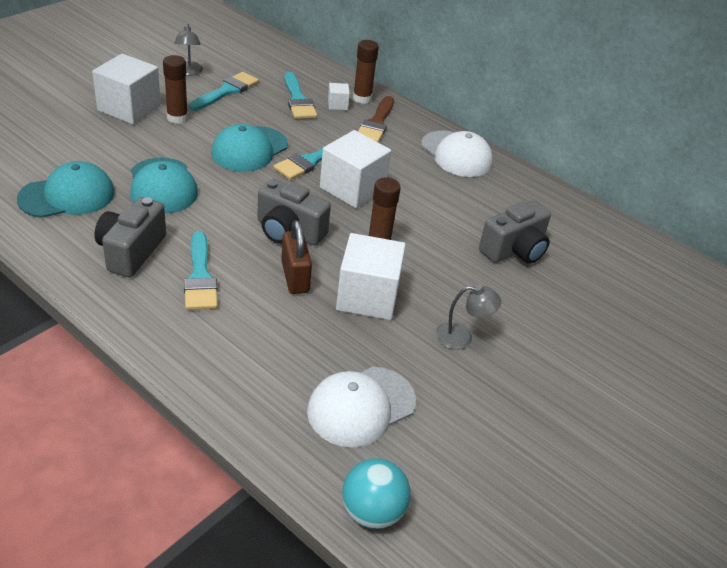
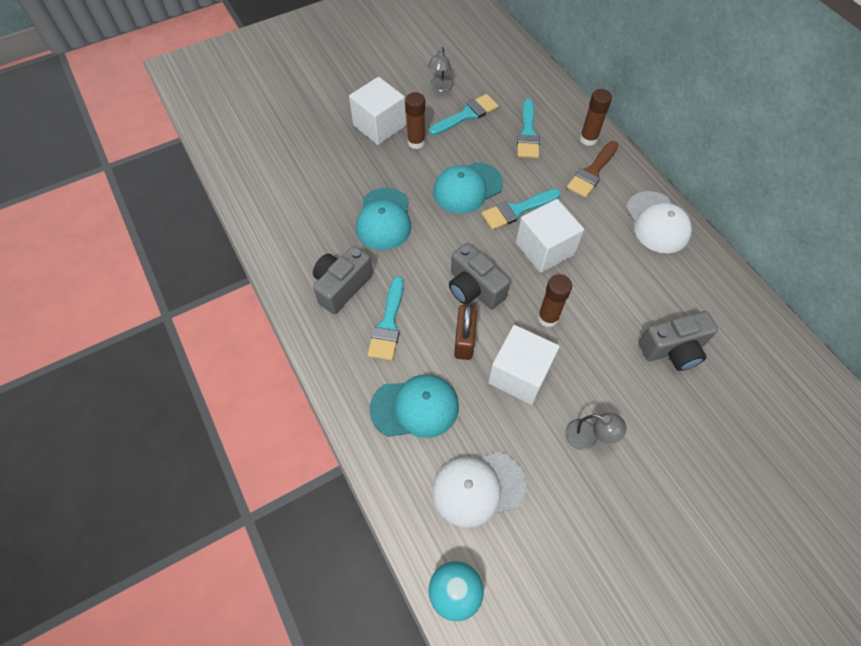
camera: 25 degrees right, 20 degrees up
(67, 196) = (308, 218): turquoise cap -> turquoise cap (415, 407)
(337, 105) = (562, 144): white cube -> none

